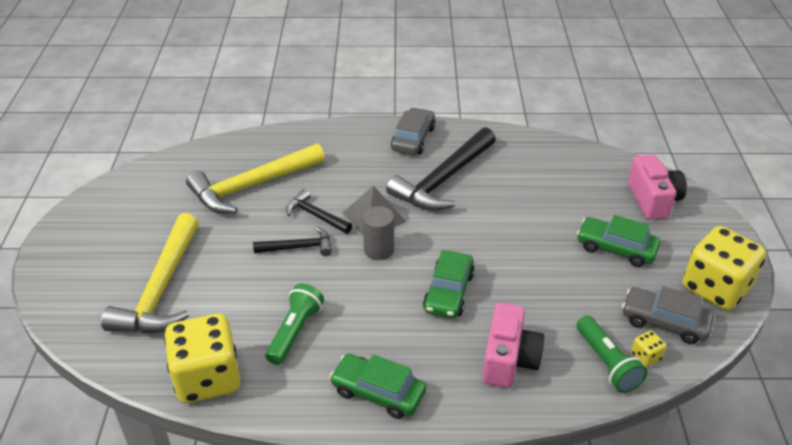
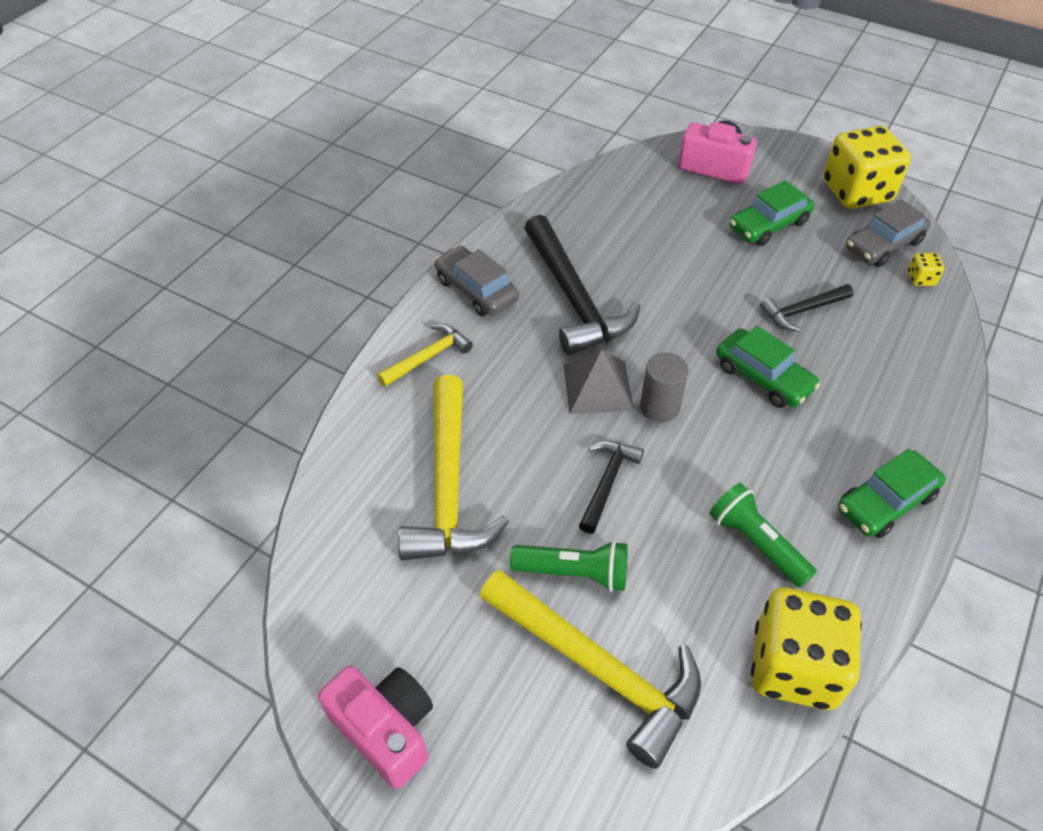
camera: 60 degrees left, 10 degrees up
(316, 215) = (557, 441): black hammer -> black hammer (802, 311)
(342, 142) = (428, 357): none -> yellow hammer
(509, 360) = (884, 375): pink camera -> pink camera (385, 729)
(607, 363) = (918, 308): green flashlight -> green flashlight (574, 572)

